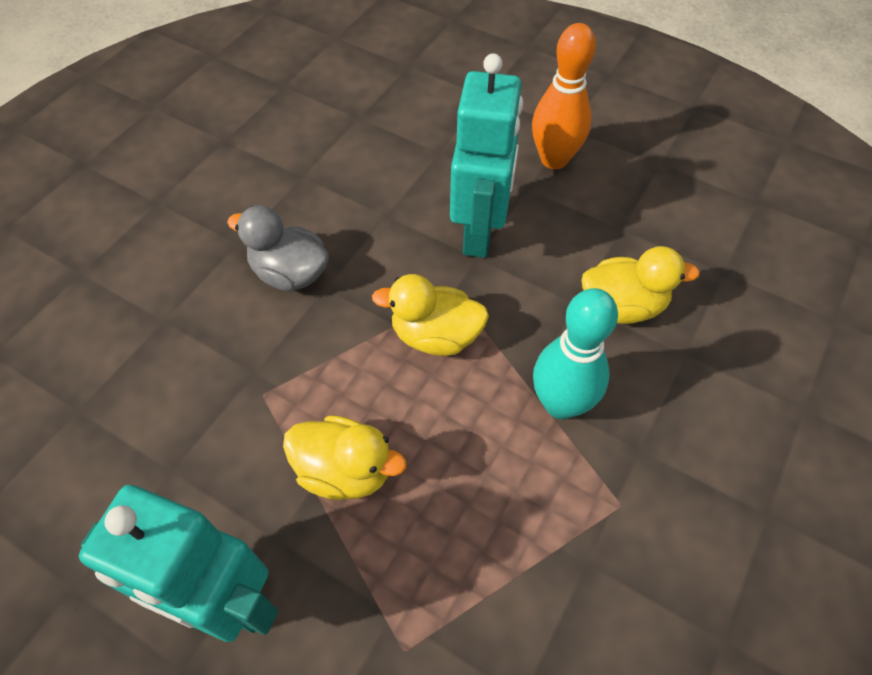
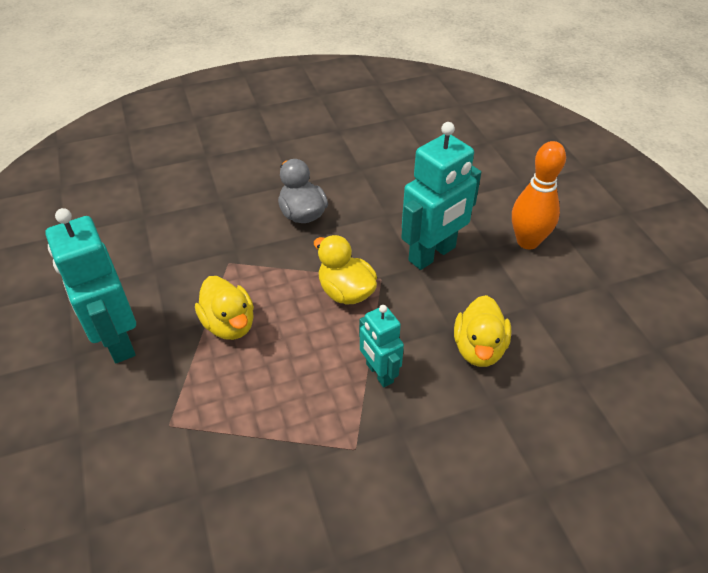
camera: 40 degrees right, 10 degrees down
(561, 404) = (379, 373): turquoise bowling pin -> turquoise robot
(622, 306) = (479, 348): yellow duck -> yellow duck turned 60 degrees clockwise

